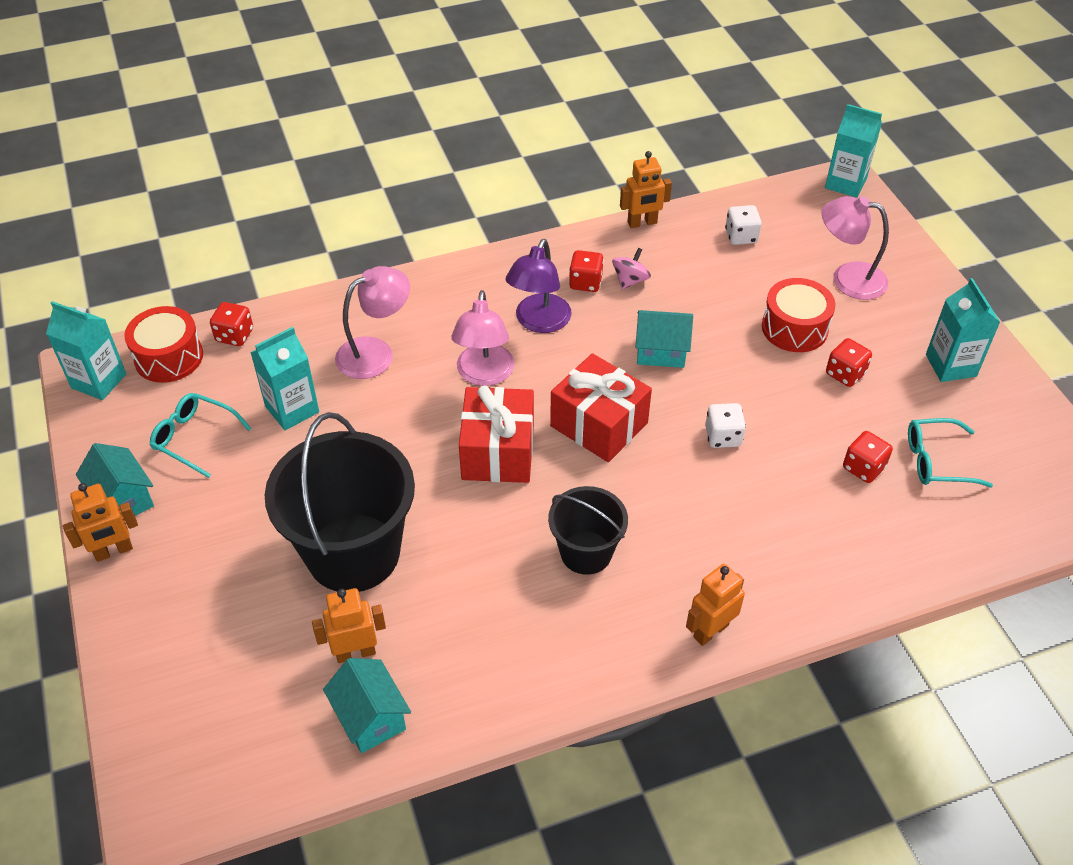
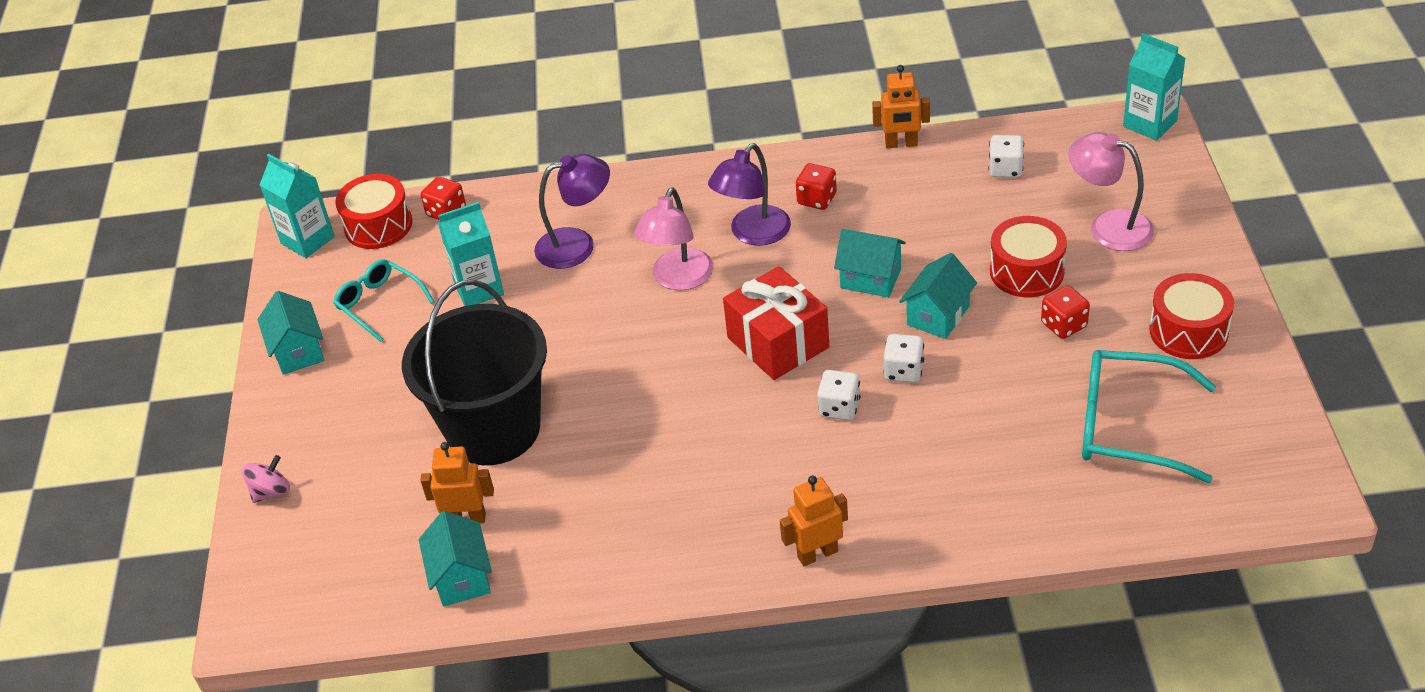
camera: 20 degrees right, 5 degrees down
(114, 551) = (277, 396): orange robot -> none
(375, 353) = (577, 245): pink lamp -> purple lamp
(498, 452) = (665, 355): red gift -> none
(586, 552) = (719, 462): black bucket -> none
(630, 280) = (865, 202): pink spinning top -> pink spinning top (271, 492)
(678, 481) = (839, 408): none -> white dice
(733, 379) = (938, 315): none -> turquoise house
(863, 468) = (1044, 422): red dice -> none
(937, 461) = (1130, 426): turquoise glasses -> turquoise glasses, size x1.61
(950, 365) = (1188, 331): turquoise carton -> red drum

